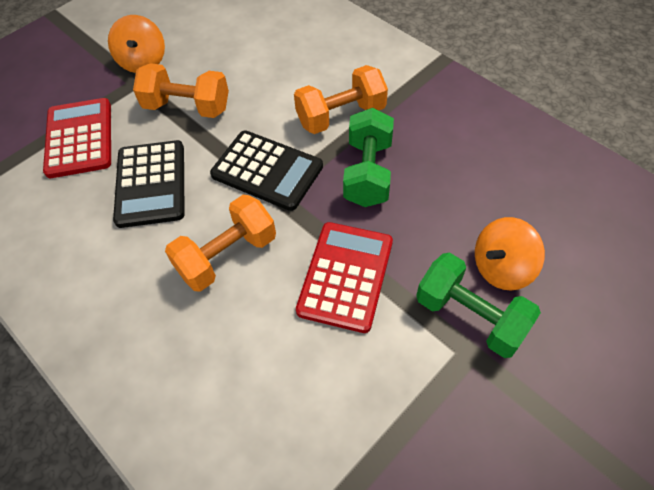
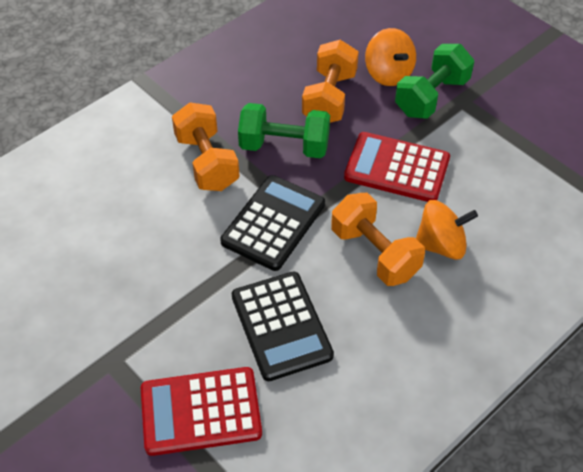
camera: 90 degrees left, 5 degrees down
(143, 62) = (73, 355): orange spinning top -> orange spinning top (441, 245)
(151, 184) = (281, 326): black calculator -> black calculator turned 75 degrees clockwise
(187, 107) = (168, 300): orange dumbbell -> orange dumbbell (329, 98)

